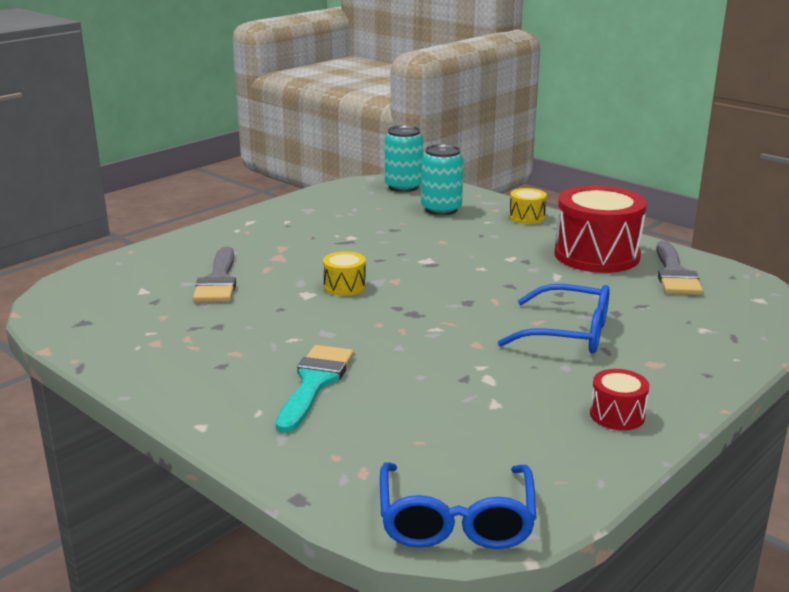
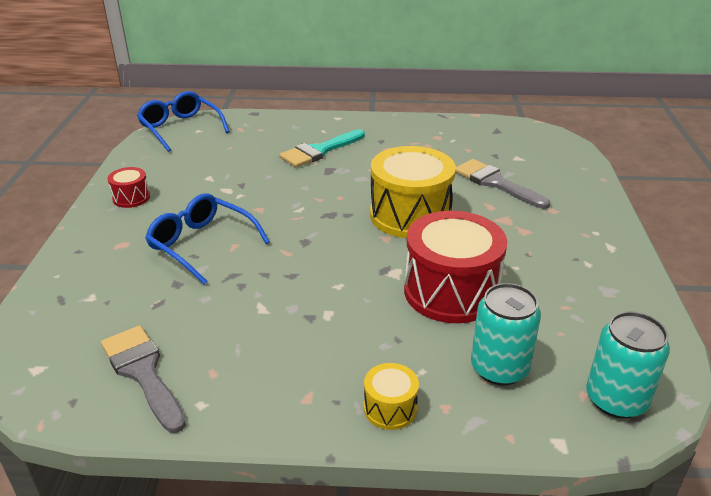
camera: 140 degrees right, 10 degrees up
(314, 383) = (319, 151): turquoise brush -> turquoise brush turned 75 degrees clockwise
(344, 286) = (410, 215): yellow drum -> yellow drum, size x2.16
(568, 333) = (202, 244): blue glasses -> blue glasses turned 60 degrees clockwise
(596, 255) = (246, 365): red drum -> red drum (451, 291)

